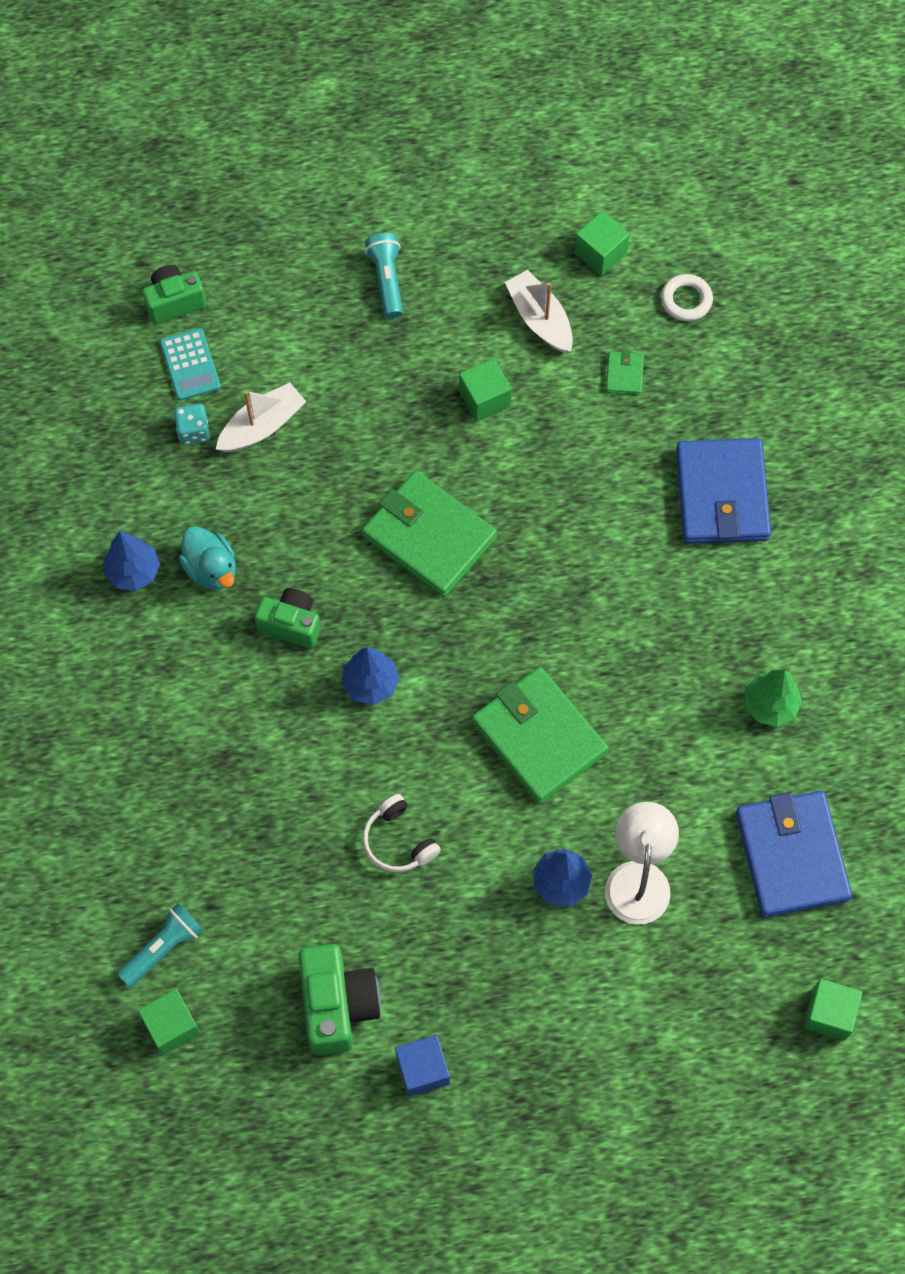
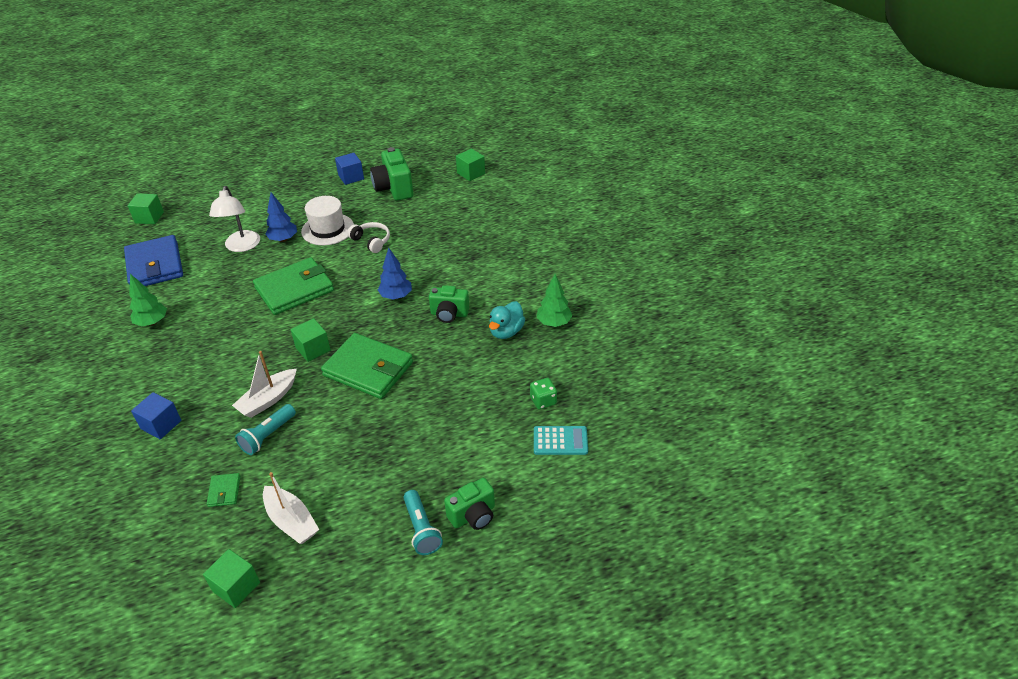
camera: 170 degrees right, 25 degrees down
(134, 572) = (554, 323): blue tree -> green tree
(164, 948) = (482, 193): turquoise flashlight -> turquoise flashlight (267, 436)
(174, 302) = (588, 481): green camera -> green camera (473, 515)
(190, 365) = (560, 441): turquoise calculator -> turquoise calculator turned 120 degrees clockwise
(193, 431) = (543, 401): turquoise dice -> green dice
(211, 568) = (506, 332): turquoise duck -> turquoise duck turned 105 degrees counterclockwise
(262, 426) = (496, 411): white boat -> white boat (268, 399)
(477, 896) = (328, 229): none -> white hat
(484, 399) = (335, 456): green cube -> green cube (313, 349)
(539, 737) = (294, 289): green wallet -> green wallet turned 75 degrees counterclockwise
(686, 300) = (164, 559): white ring -> none
(721, 494) = (161, 424): blue wallet -> blue cube

